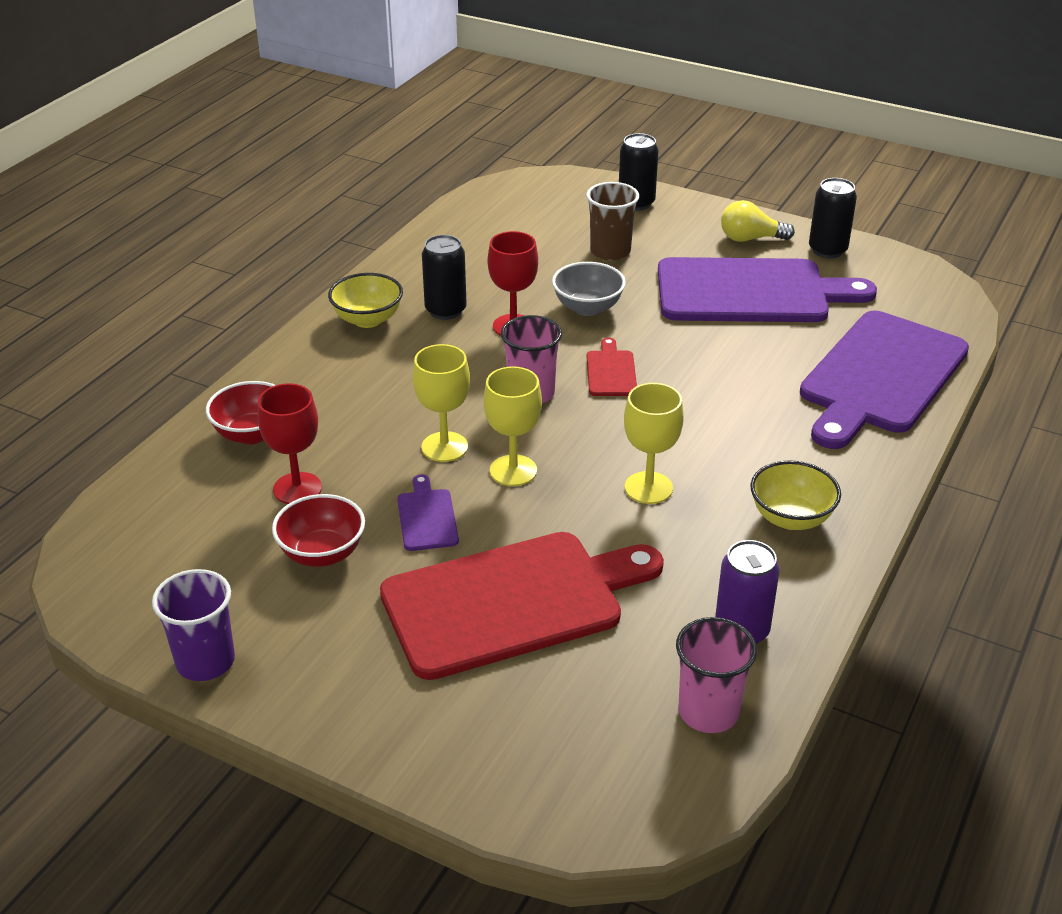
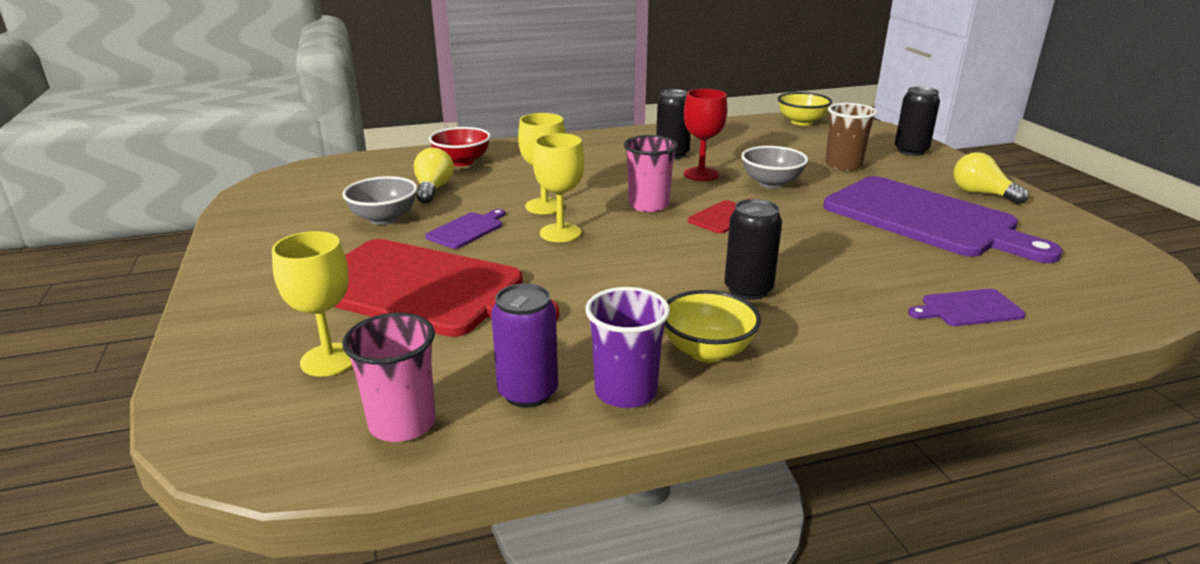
camera: 45 degrees right, 10 degrees down
(205, 661) = (241, 232): purple cup -> purple cup (625, 391)
(297, 488) = (433, 189): red goblet -> yellow light bulb
(322, 553) = (384, 219): red bowl -> grey bowl
(368, 319) = (618, 143): yellow bowl -> yellow bowl (801, 122)
(648, 488) = (630, 281): yellow goblet -> yellow goblet (329, 360)
(827, 250) = (1051, 221): black can -> black can (748, 290)
(880, 377) = (967, 308): purple cutting board -> purple cutting board, size x0.41

